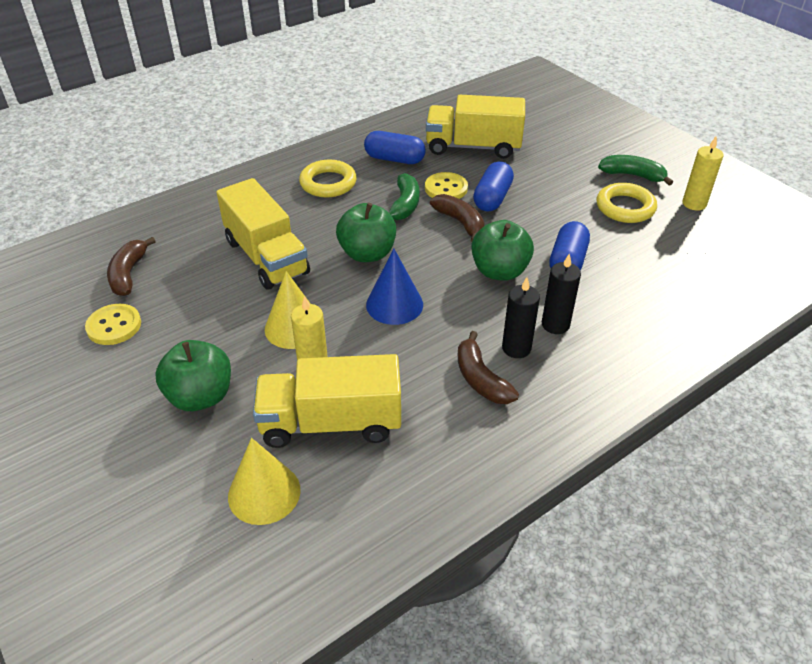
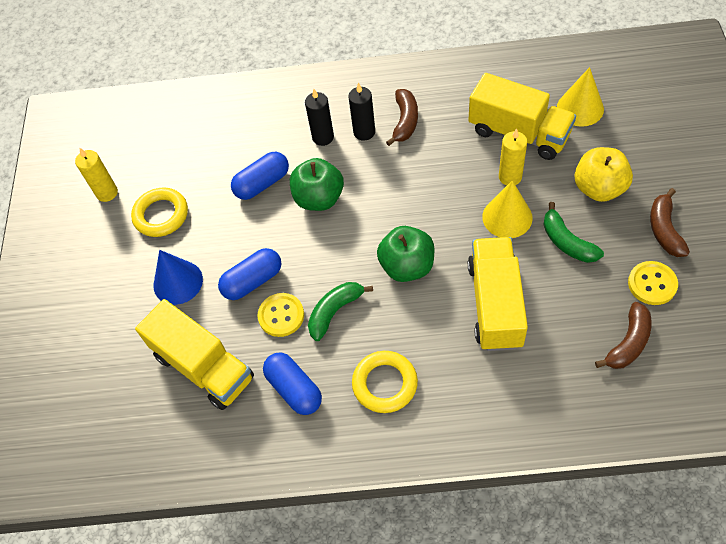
camera: 140 degrees left, 15 degrees up
(200, 396) = (599, 188): green apple -> yellow apple
(394, 304) = (420, 204): blue cone -> blue cone (178, 282)
(460, 222) = (305, 264): brown banana -> brown banana (664, 229)
(632, 175) = (111, 248): green banana -> green banana (567, 242)

